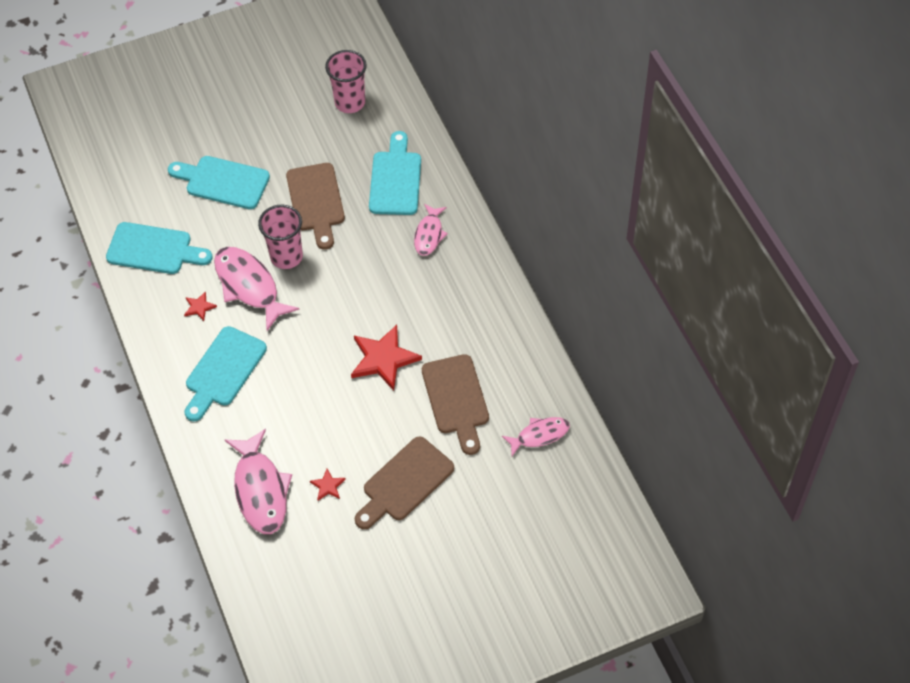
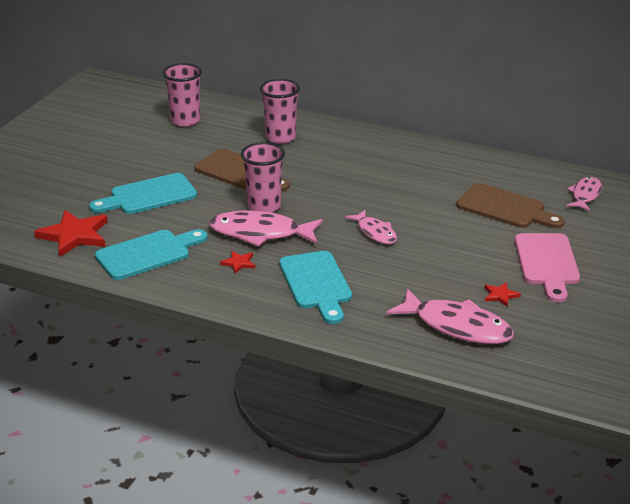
camera: 45 degrees left, 25 degrees down
(383, 359) = (423, 216): red star -> red star (74, 235)
(395, 179) = (280, 137): turquoise cutting board -> pink cup
(404, 482) = (547, 263): brown cutting board -> pink cutting board
(429, 234) = (349, 149): pink fish -> pink fish (375, 232)

